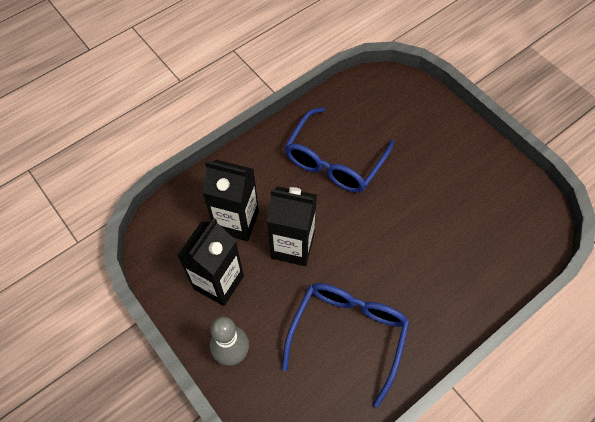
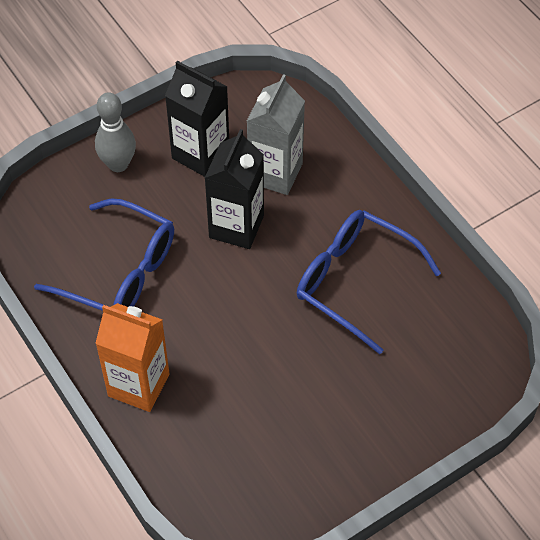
camera: 95 degrees right, 5 degrees down
(237, 221) = (275, 173): black carton -> grey carton
(452, 304) = (138, 385): none -> orange carton

